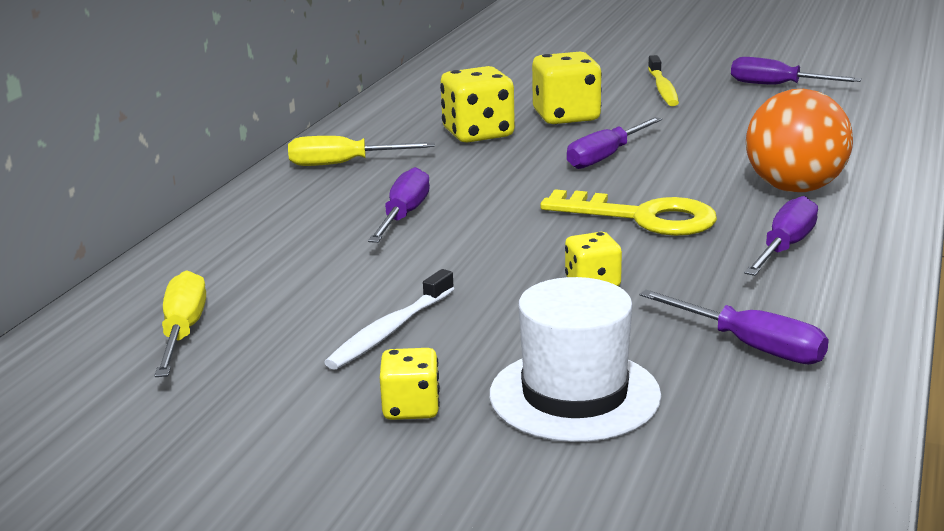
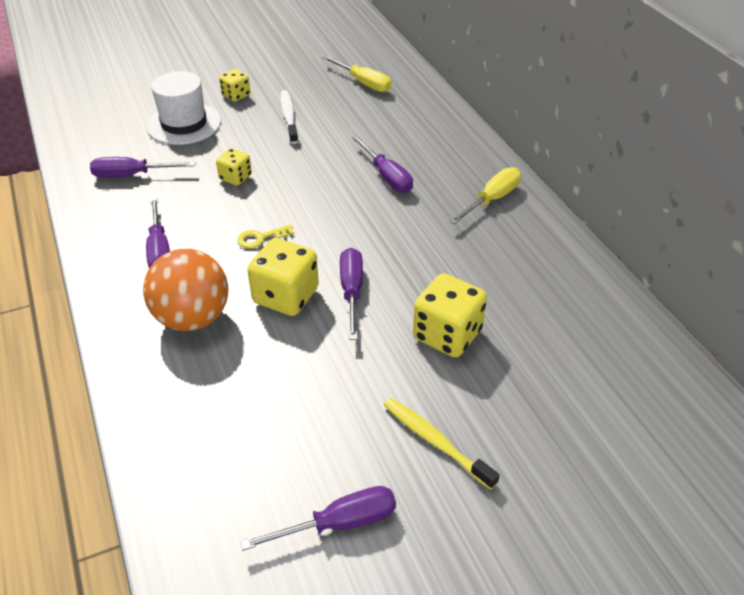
camera: 135 degrees right, 20 degrees up
(478, 134) = (470, 274): yellow dice -> yellow dice (286, 296)
(642, 217) = (261, 238): yellow key -> yellow key, size x0.48

